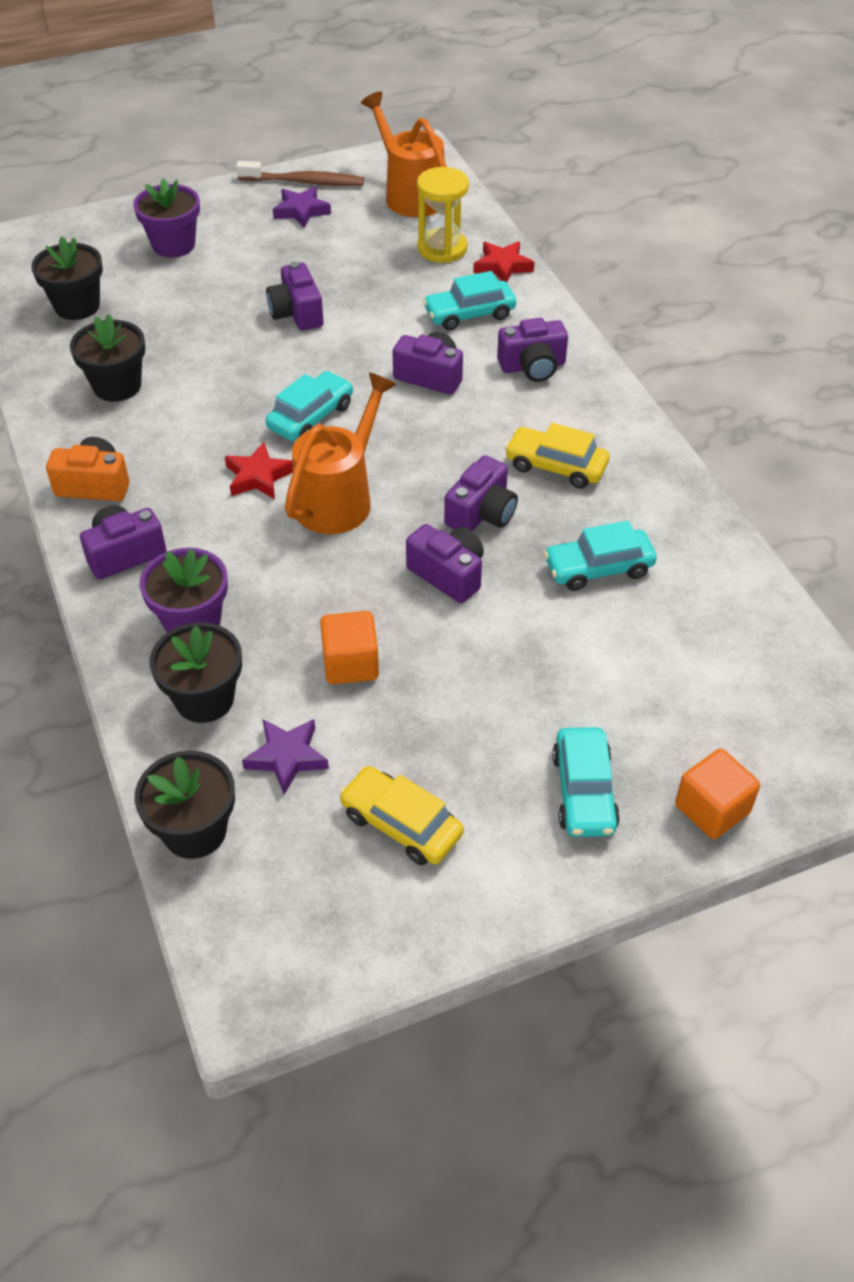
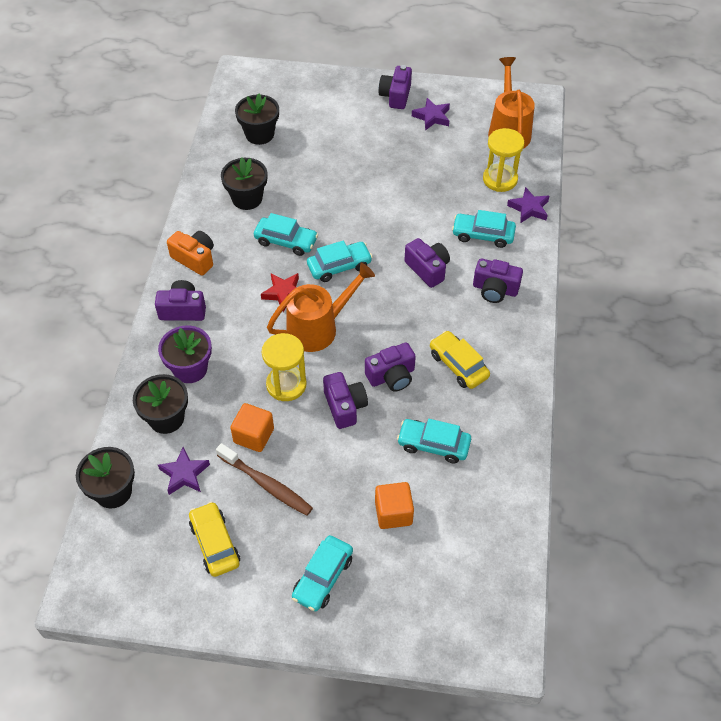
camera: 30 degrees right, 5 degrees up
(173, 245) = (340, 112): purple flower pot -> none
(213, 415) = (286, 241): none -> turquoise car
(297, 313) = (379, 191): purple camera -> purple camera (395, 96)
(304, 182) = (448, 96): brown toothbrush -> brown toothbrush (266, 484)
(347, 583) = (286, 384): none -> yellow hourglass
(503, 266) = (529, 208): red star -> purple star
(712, 809) = (385, 626): orange cube -> orange cube (393, 513)

